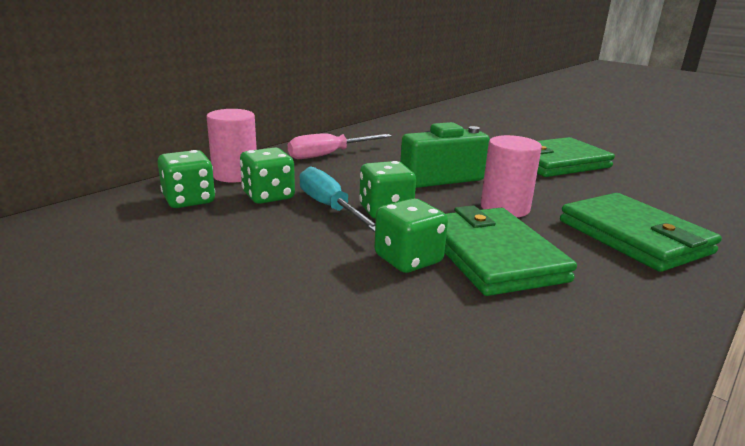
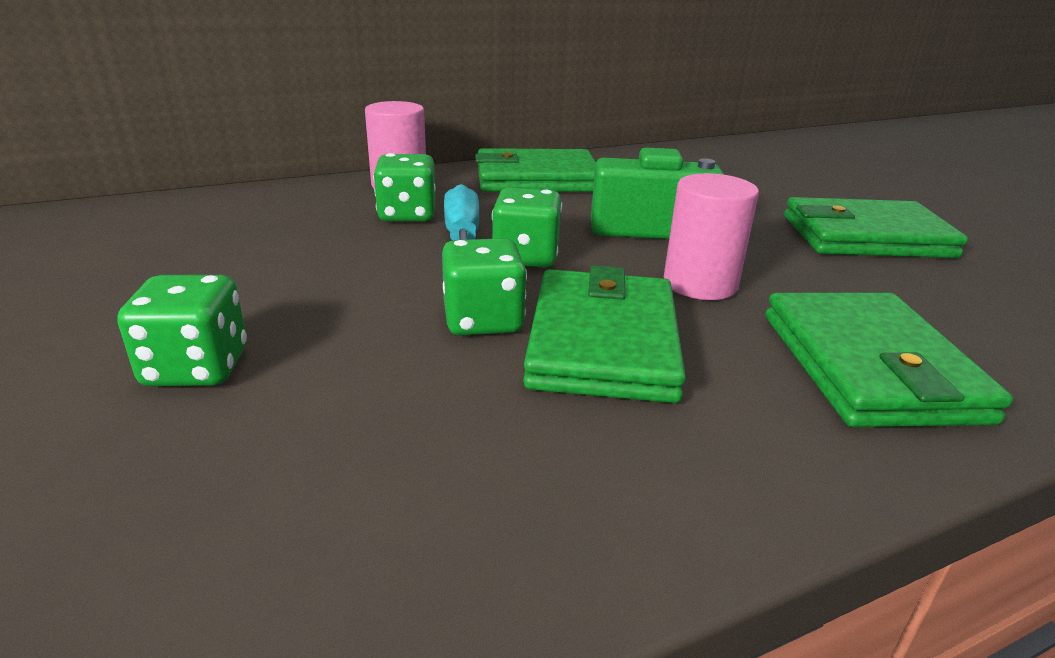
camera: 25 degrees right, 5 degrees up
(189, 200) = (319, 205): green dice -> green dice (196, 368)
(329, 155) = (536, 179): pink screwdriver -> green wallet

